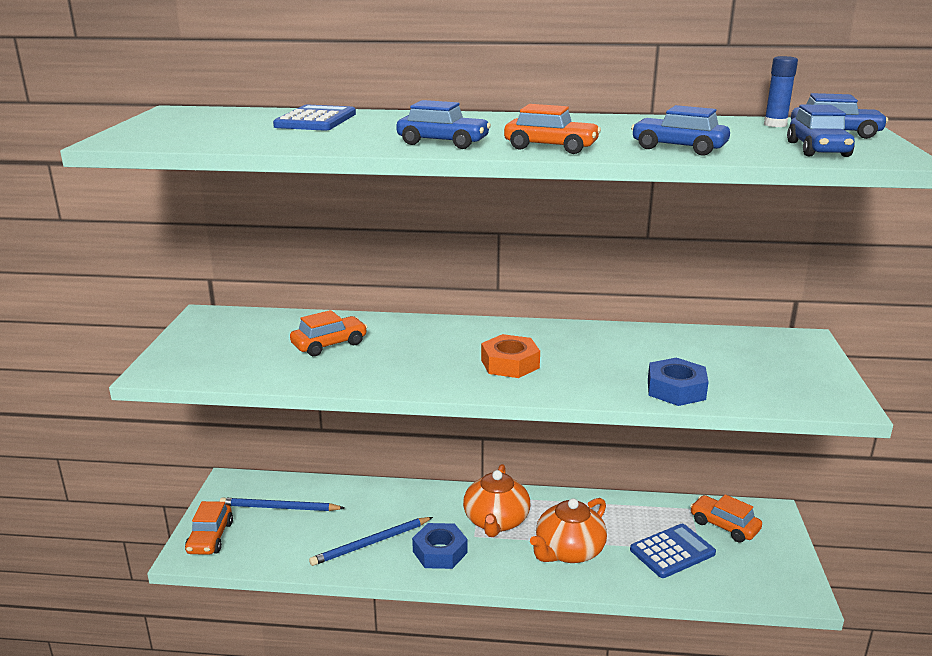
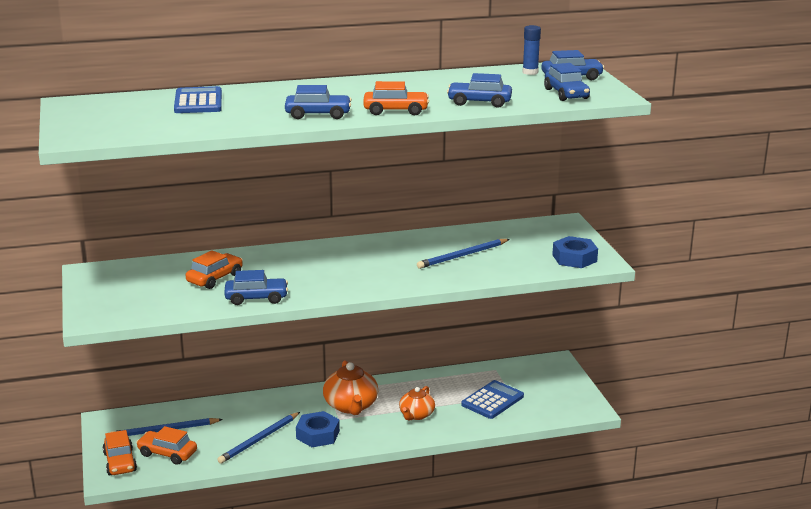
camera: 20 degrees left, 0 degrees up
(357, 377) = (256, 298): none -> blue car
(510, 364) = (365, 271): orange nut -> none
(568, 551) = (416, 415): orange teapot -> orange teapot, size x0.64
(646, 363) = (462, 256): none -> blue pencil
(676, 389) = (490, 270): blue nut -> blue nut (574, 258)
(724, 526) = (524, 376): orange car -> orange car (167, 453)

